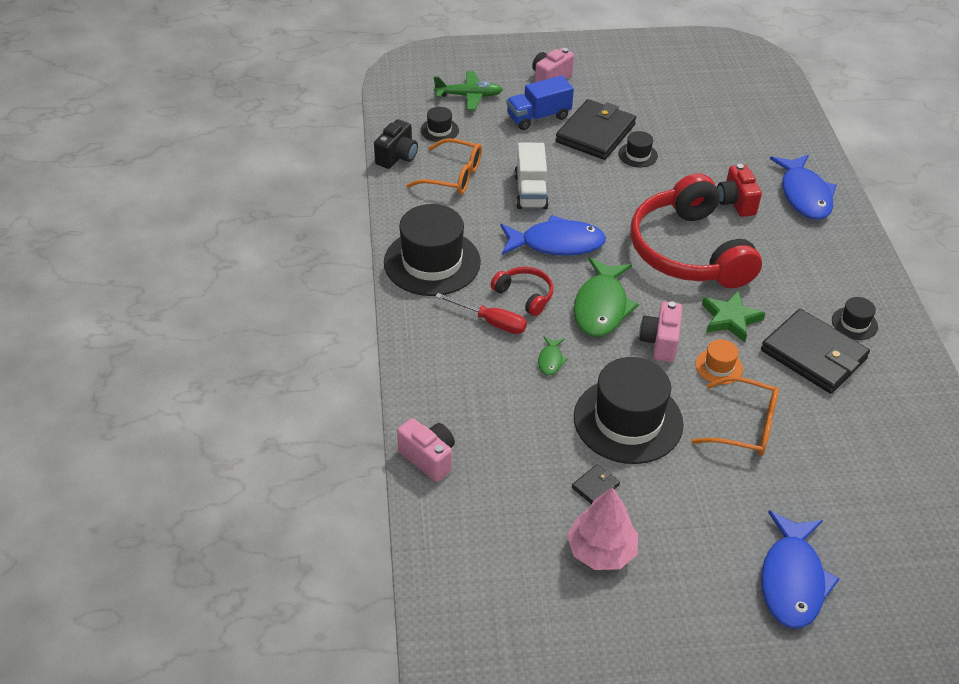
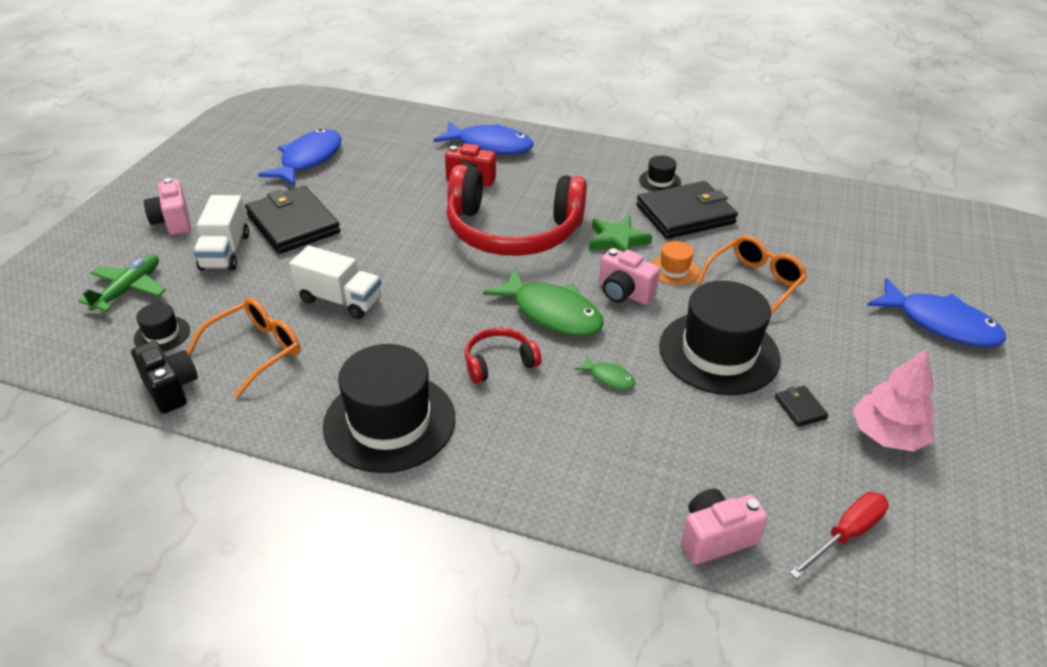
camera: 65 degrees left, 5 degrees down
(491, 322) = (524, 404): red screwdriver -> red screwdriver (846, 534)
(538, 117) = (225, 251): blue truck -> white truck
(556, 243) = (437, 310): blue fish -> blue fish (308, 159)
(638, 155) = (352, 210): black hat -> none

